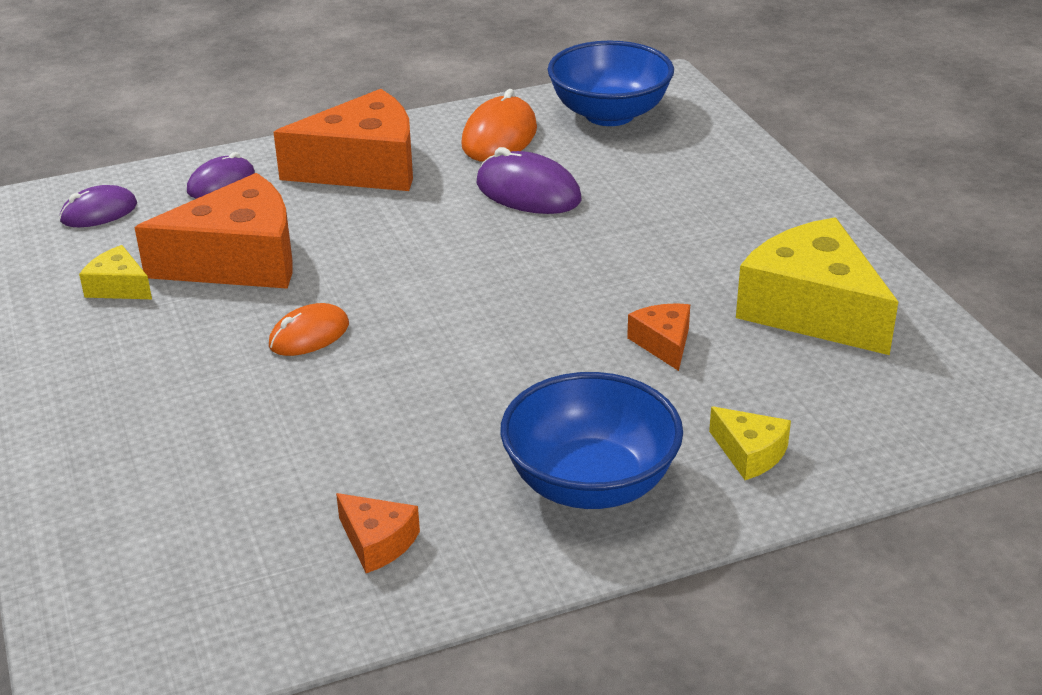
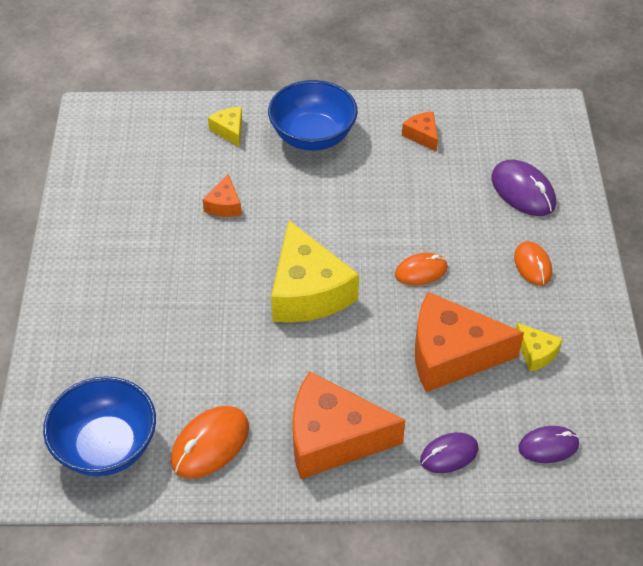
camera: 160 degrees left, 15 degrees up
(129, 383) = (532, 265): none -> orange mouse
(528, 192) = (225, 365): purple mouse -> purple mouse (523, 191)
(812, 310) = (127, 203): yellow cheese -> yellow cheese (308, 291)

